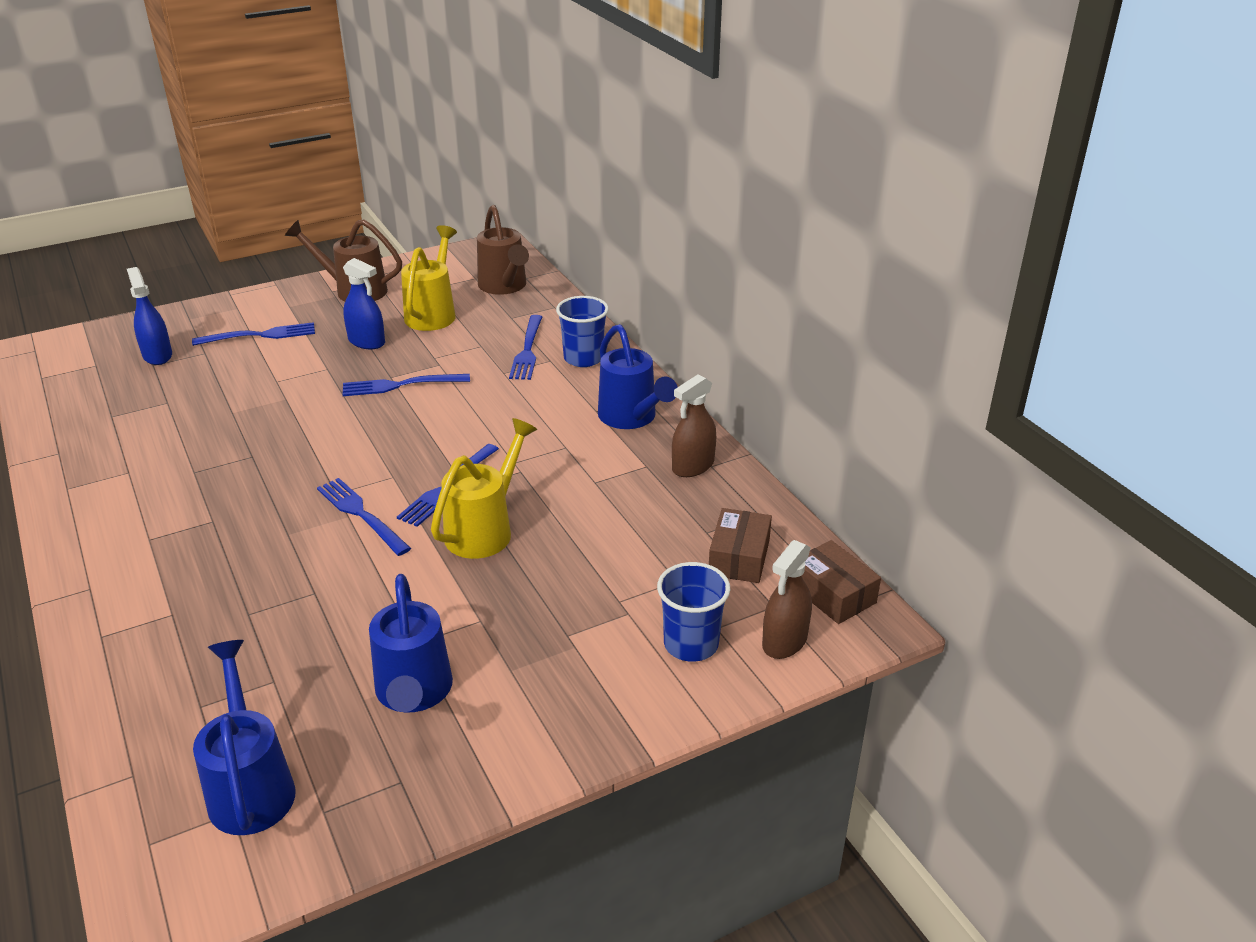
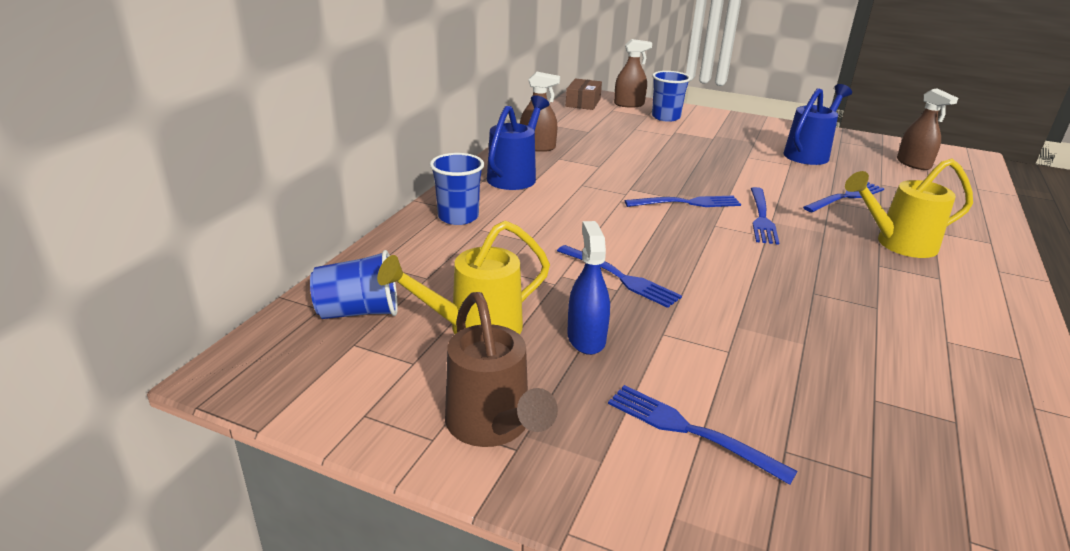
camera: 130 degrees left, 5 degrees down
(157, 355) = (858, 492): blue spray bottle -> none
(251, 786) = (913, 164): blue watering can -> brown spray bottle
(485, 530) = (695, 178): yellow watering can -> yellow watering can (898, 244)
(504, 287) = (359, 312): brown watering can -> blue cup
(527, 350) = (479, 244): blue fork -> blue fork (846, 197)
(739, 557) = (593, 121): brown box -> none

